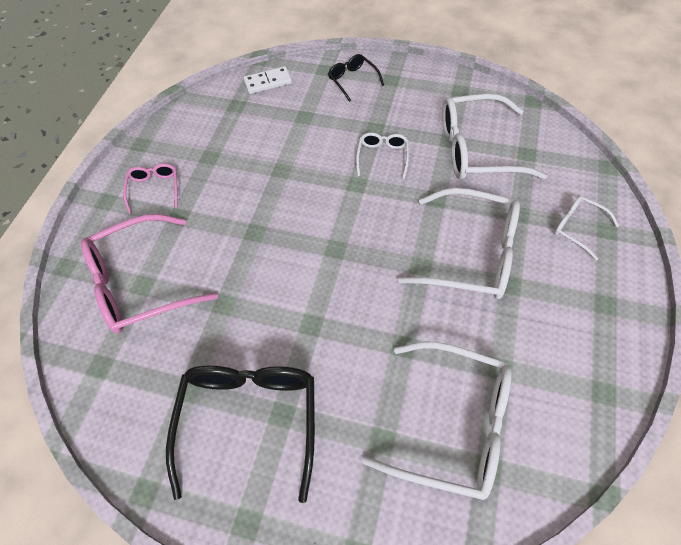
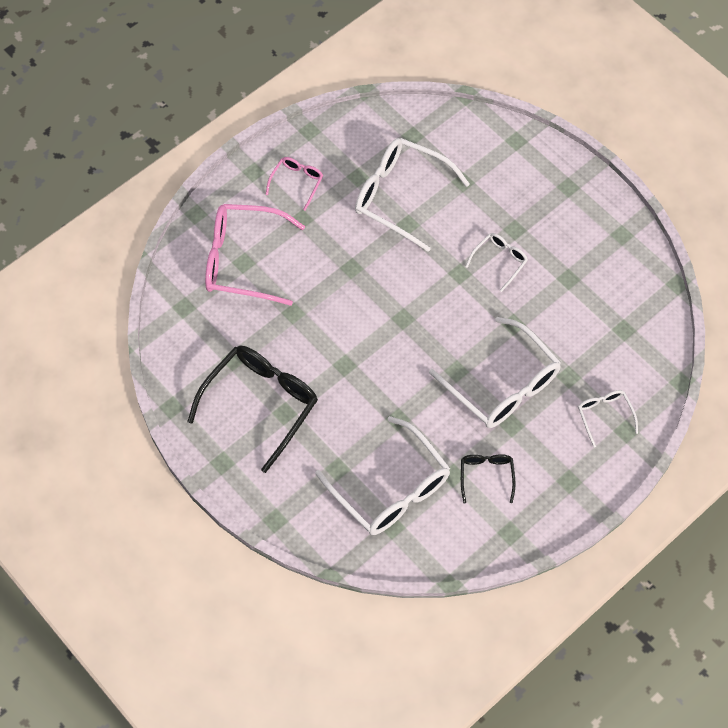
camera: 30 degrees right, 5 degrees up
(268, 82) = (456, 126): white domino -> none
(352, 80) = (533, 168): black glasses -> black glasses (486, 476)
(476, 149) = (584, 301): white glasses -> white glasses (400, 196)

